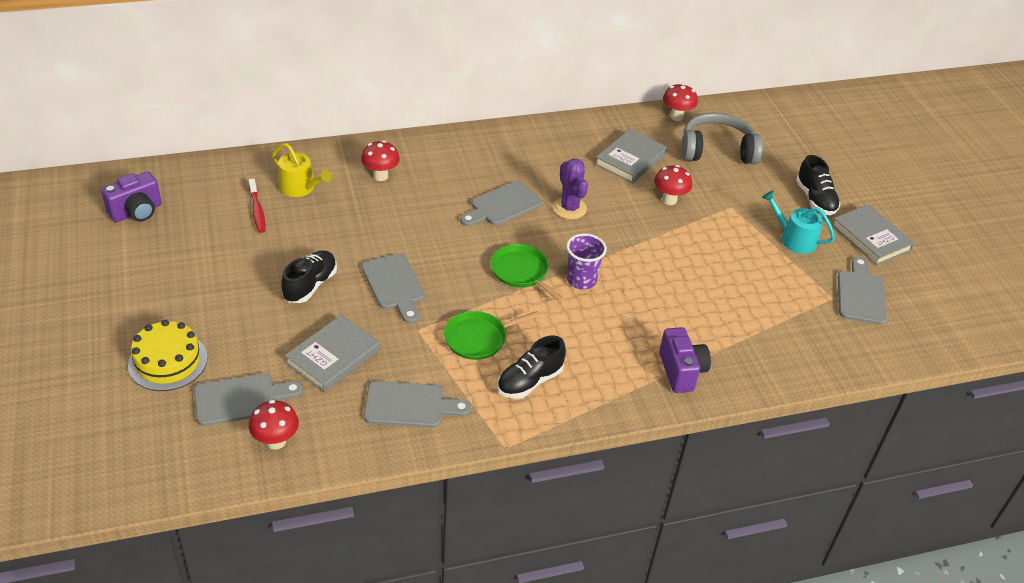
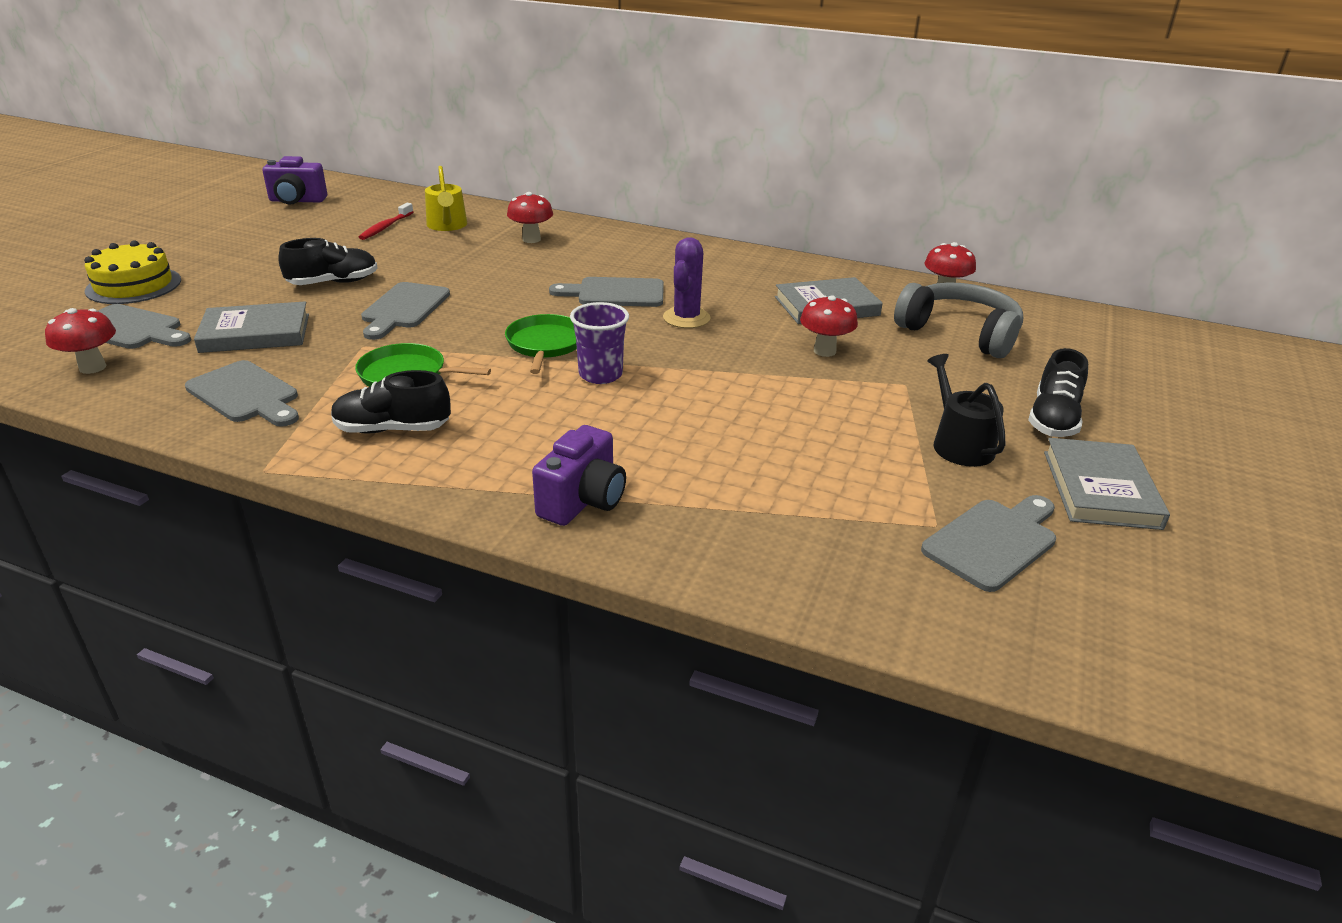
camera: 40 degrees right, 10 degrees down
(794, 239) = (959, 444): turquoise watering can -> black watering can

